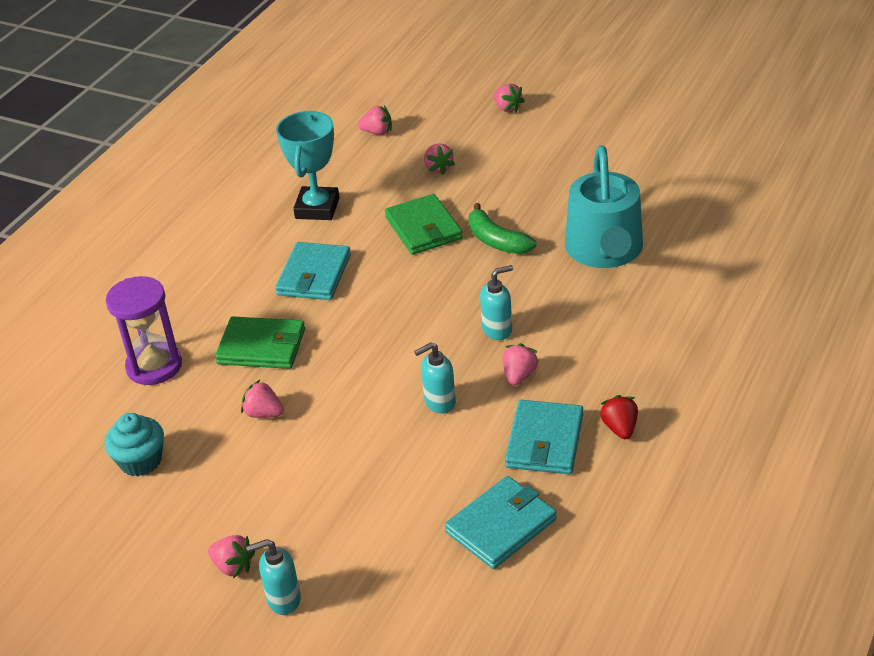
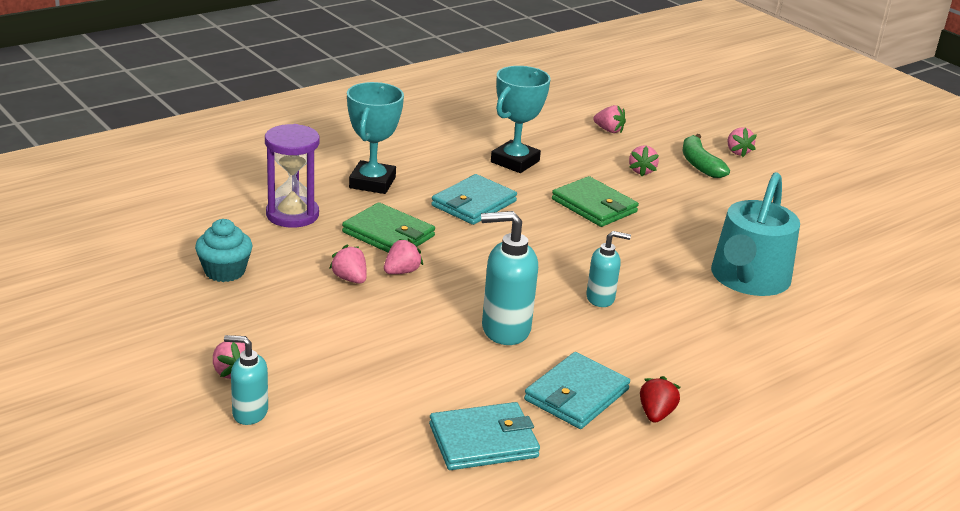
camera: 20 degrees right, 10 degrees down
(202, 293) = (372, 182): none -> turquoise trophy
(423, 228) = (594, 206): green wallet -> green wallet turned 45 degrees counterclockwise
(439, 402) = (505, 329): turquoise soap dispenser -> turquoise soap dispenser, size x1.64
(497, 241) = (652, 237): green banana -> green banana (699, 164)
(519, 376) = (593, 338): pink strawberry -> pink strawberry (402, 271)

